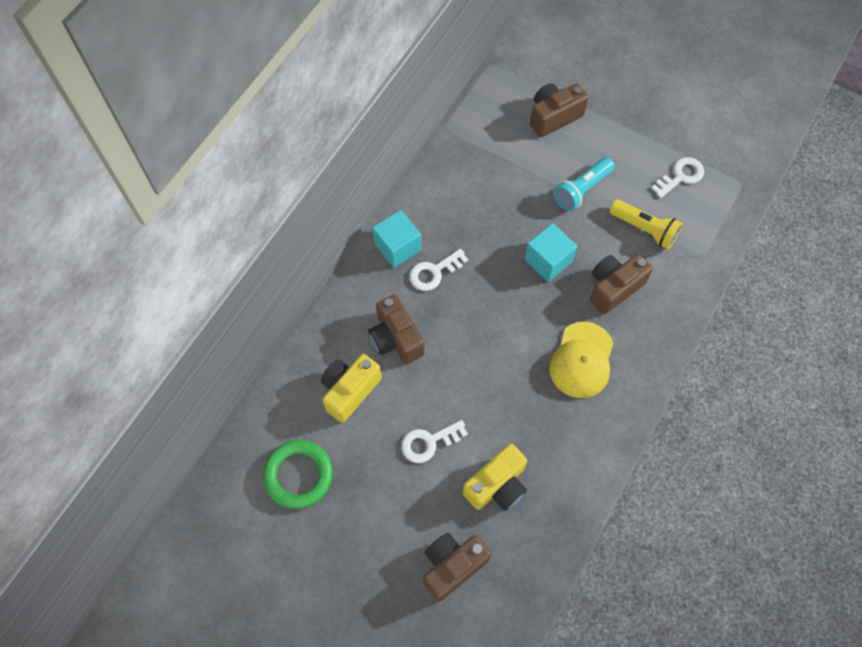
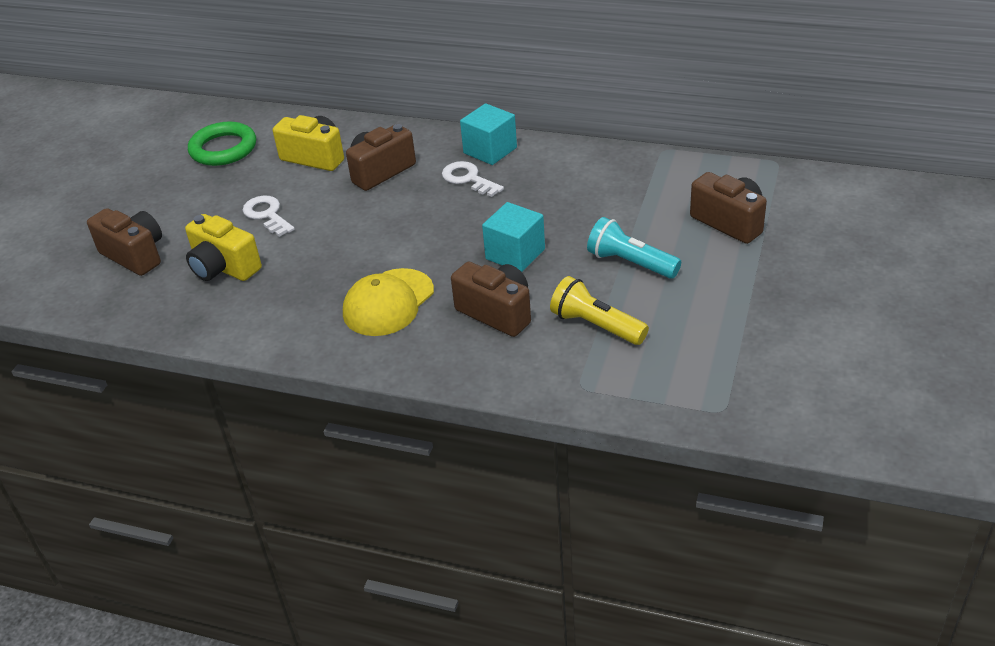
camera: 80 degrees right, 25 degrees down
(582, 360) = (388, 303): yellow cap -> yellow cap turned 60 degrees counterclockwise
(644, 229) = (596, 326): yellow flashlight -> yellow flashlight turned 105 degrees clockwise
(681, 176) = (700, 347): white key -> none

